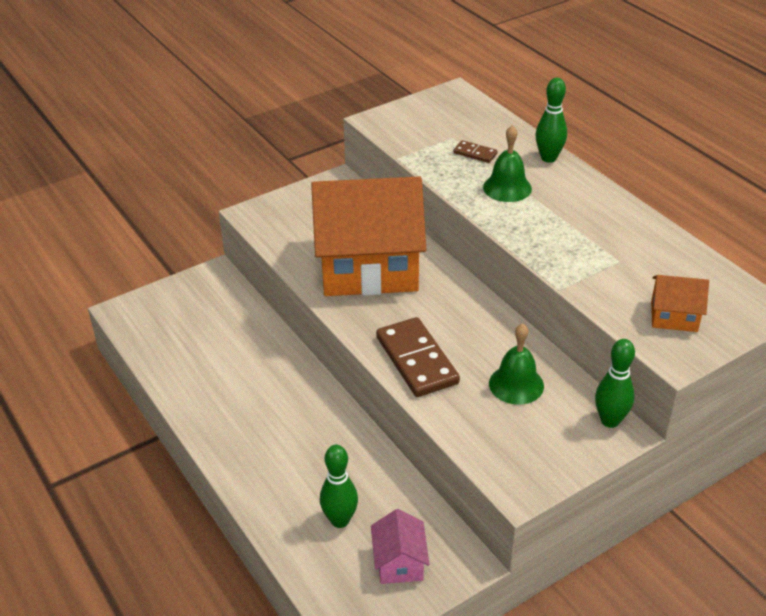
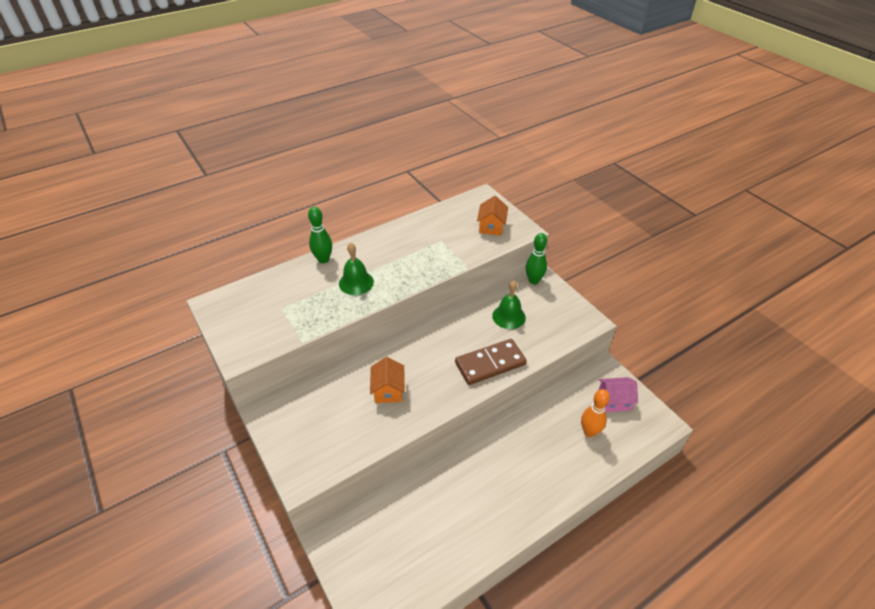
camera: 90 degrees left, 5 degrees up
(340, 520) = (589, 432): green bowling pin -> orange bowling pin
(368, 267) = (388, 390): orange house -> orange house, size x0.41
(475, 153) = (307, 296): brown domino -> none

